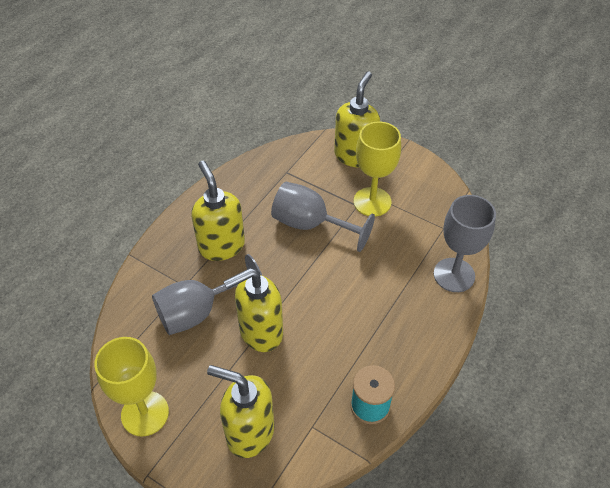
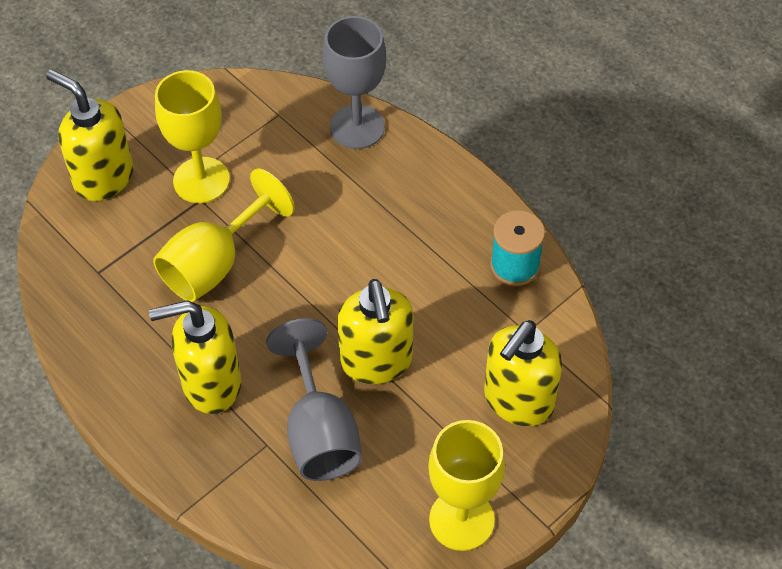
camera: 75 degrees left, 5 degrees up
(310, 224) = (214, 264): grey goblet -> yellow goblet

